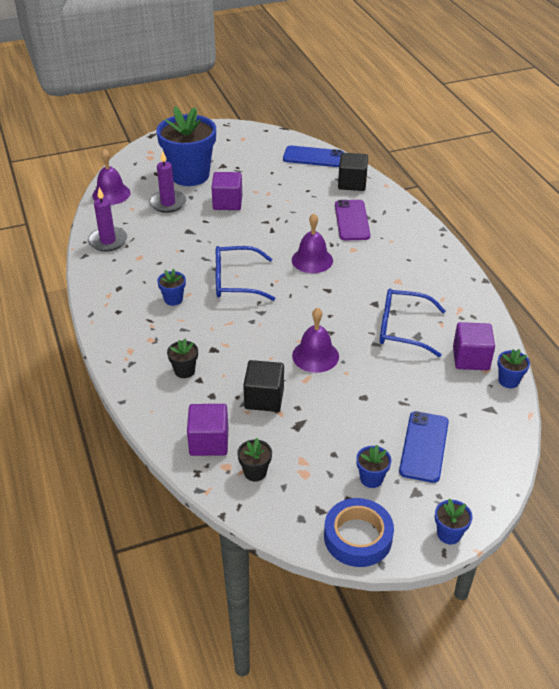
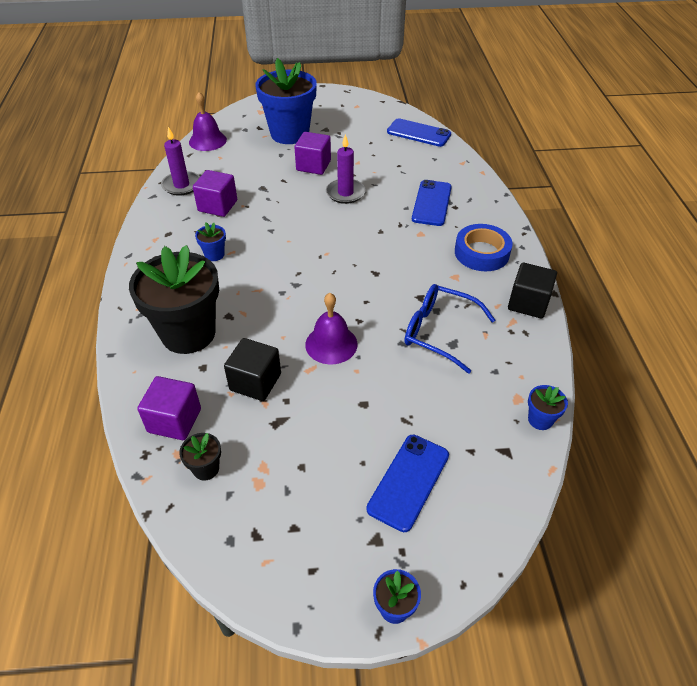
camera: 15 degrees right, 5 degrees up
(168, 203) = (256, 157): purple candle -> purple candle (345, 193)
(184, 371) = (188, 333): black flower pot -> black flower pot, size x2.45
(236, 281) = (285, 247): blue glasses -> none
(312, 260) = (373, 238): purple bell -> none
(352, 183) = (447, 165): black cube -> black cube (528, 303)
(352, 220) = (431, 203): purple phone -> blue phone
(358, 537) = (284, 583): blue tape -> blue tape (481, 253)
(371, 478) = (331, 508): blue flower pot -> none
(470, 358) = (504, 382): purple cube -> purple cube (217, 206)

